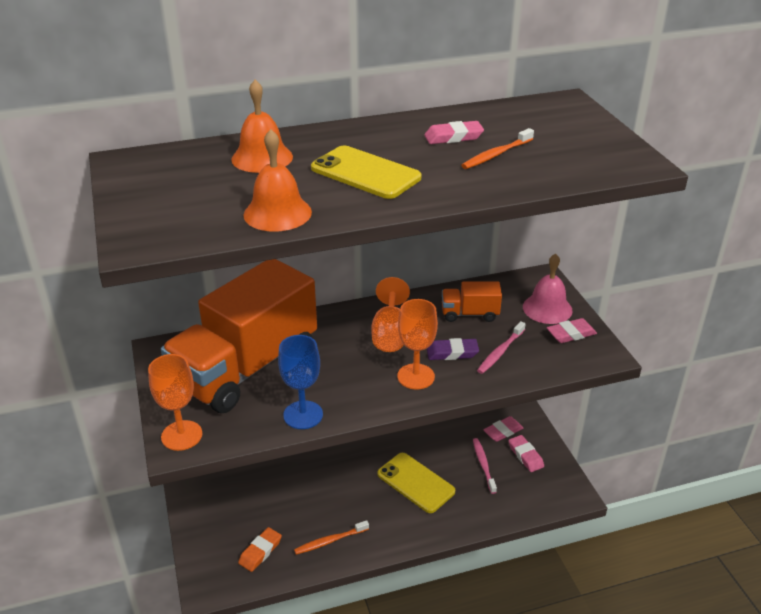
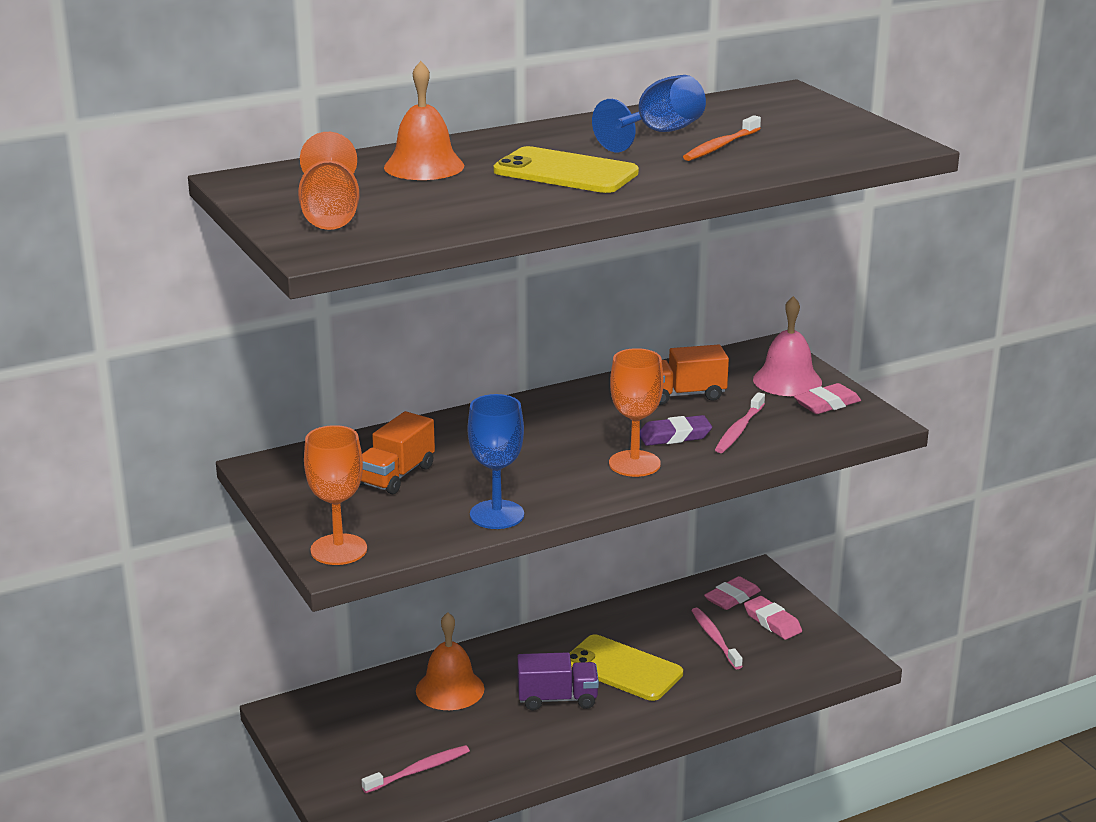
camera: 10 degrees left, 10 degrees down
(246, 368) = (396, 475): orange truck -> orange truck, size x0.42
(260, 551) = (419, 770): orange eraser -> pink toothbrush
(277, 213) = (477, 213): orange bell -> orange bell (450, 689)
(330, 541) = (518, 747): orange toothbrush -> none
(366, 503) = (557, 699): none -> purple truck
(390, 334) = (582, 424): orange goblet -> orange goblet (330, 214)
(453, 137) = (659, 133): pink eraser -> blue goblet

